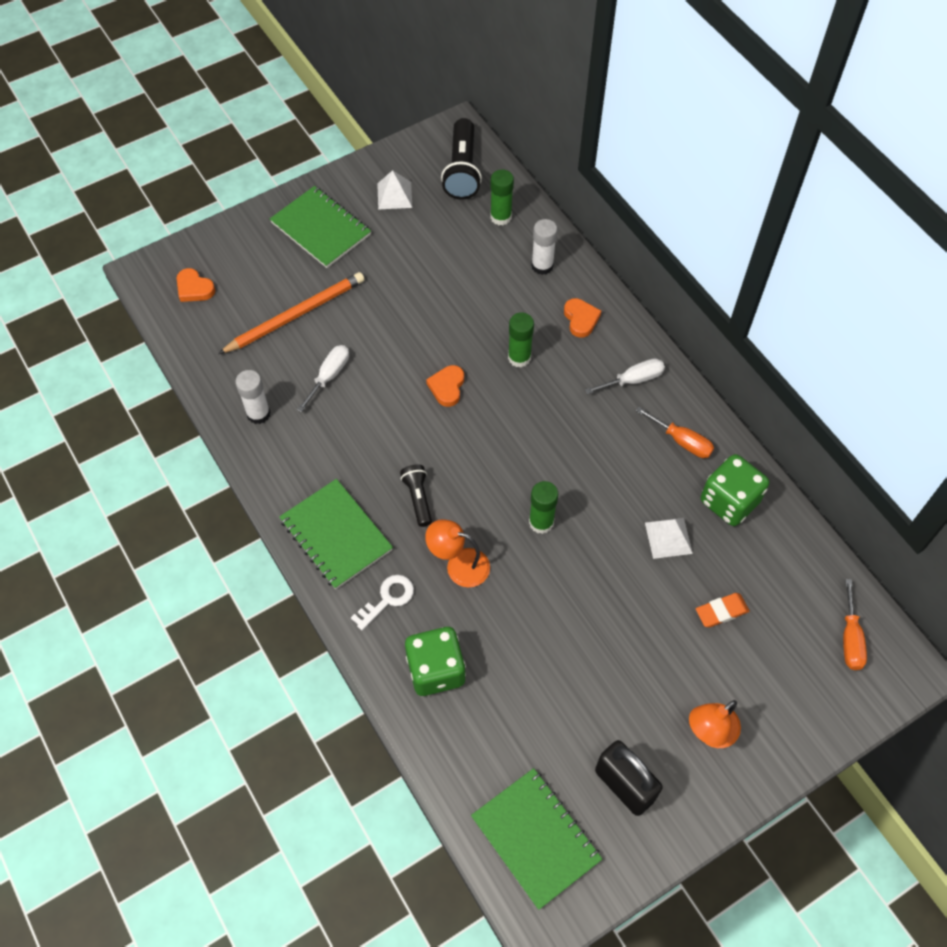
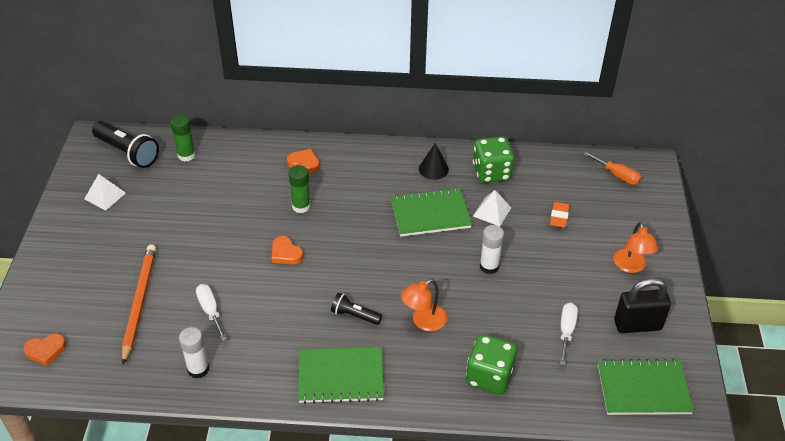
camera: 55 degrees left, 15 degrees down
(321, 229) = (83, 249): green notebook -> green notebook (430, 214)
(388, 599) = (415, 374): white key -> none
(541, 522) = (429, 263): green glue stick -> none
(542, 266) = (245, 157): white glue stick -> white glue stick (489, 266)
(633, 380) = (371, 165): white screwdriver -> white screwdriver (566, 331)
(682, 441) = (433, 169): orange screwdriver -> black cone

